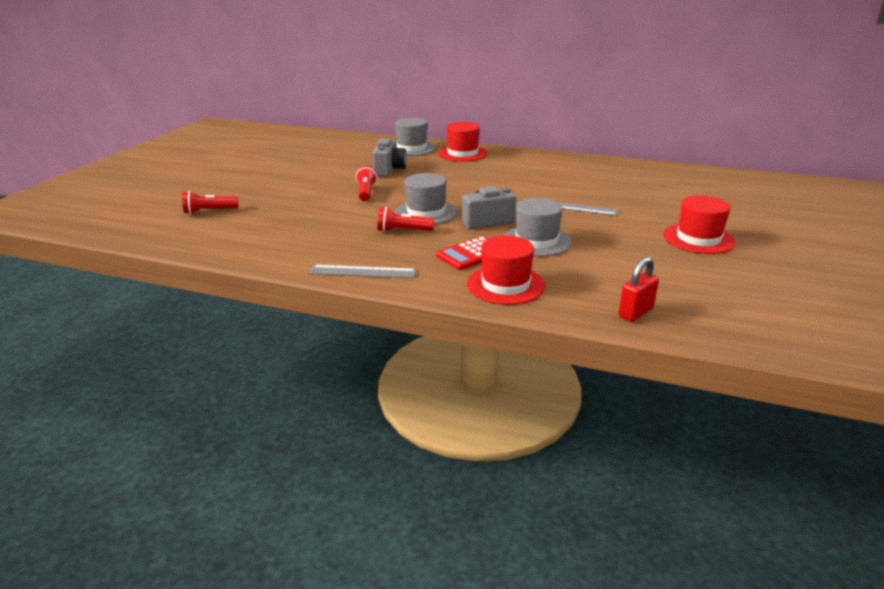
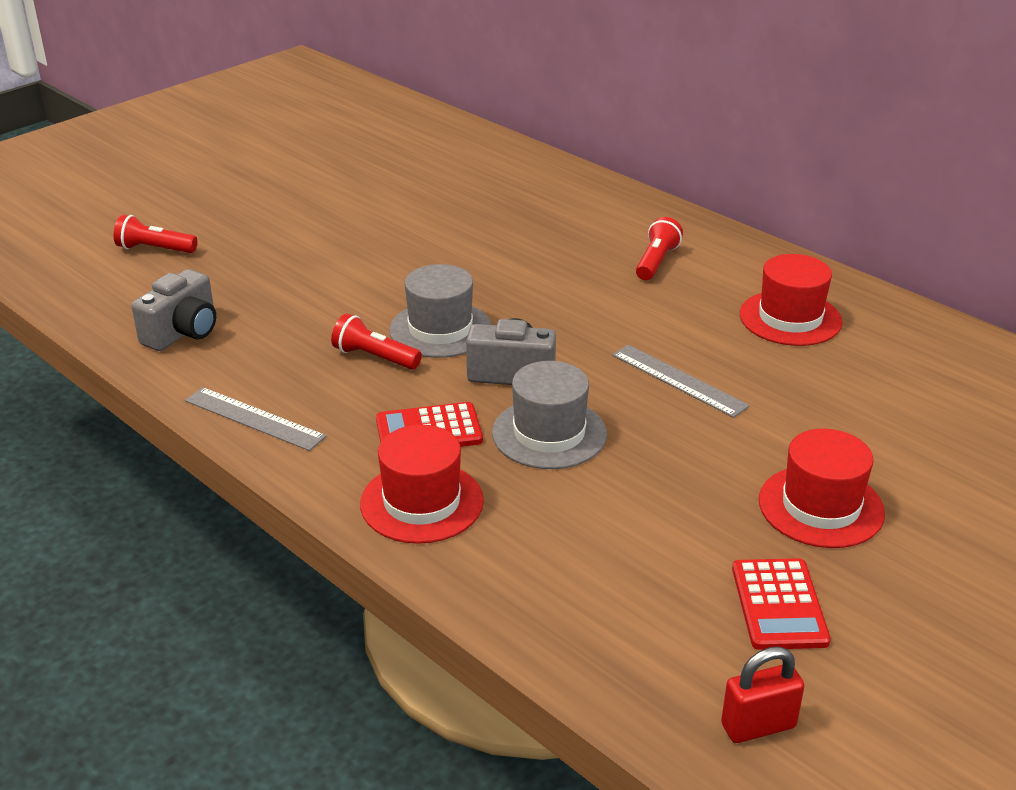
camera: 25 degrees right, 5 degrees up
(366, 192) = (391, 265): red flashlight -> red flashlight (656, 262)
(389, 170) = (467, 224): grey camera -> grey camera (183, 332)
(412, 148) = (545, 183): grey hat -> none
(462, 153) = (617, 214): red hat -> red hat (790, 318)
(635, 312) = (556, 614): red padlock -> red padlock (758, 726)
(731, 279) = (779, 605): none -> red calculator

